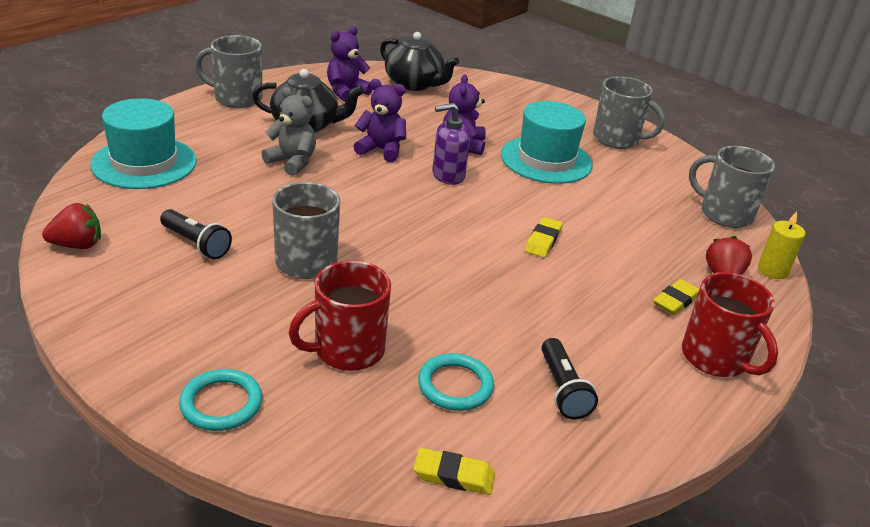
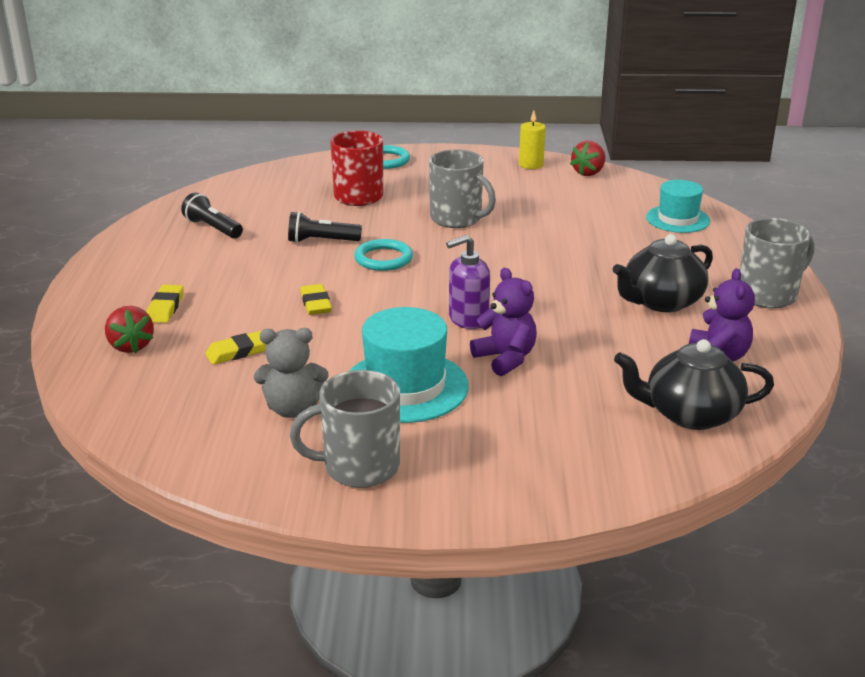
camera: 145 degrees right, 5 degrees down
(144, 163) = (677, 219): turquoise hat -> turquoise hat, size x0.65
(196, 244) = (534, 199): black flashlight -> black flashlight (321, 241)
(292, 162) = (598, 267): grey teddy bear -> grey teddy bear (292, 409)
(381, 150) = (560, 313): purple teddy bear -> none
(448, 175) = (468, 319): purple soap dispenser -> purple soap dispenser turned 150 degrees counterclockwise
(453, 475) = (240, 181): yellow eraser -> yellow eraser (239, 352)
(455, 385) = (279, 206): turquoise ring -> turquoise ring (383, 259)
(715, 358) = (113, 283): red mug -> none
(724, 214) = (155, 418): grey mug -> none
(772, 270) = (80, 375): yellow candle -> yellow candle (531, 165)

